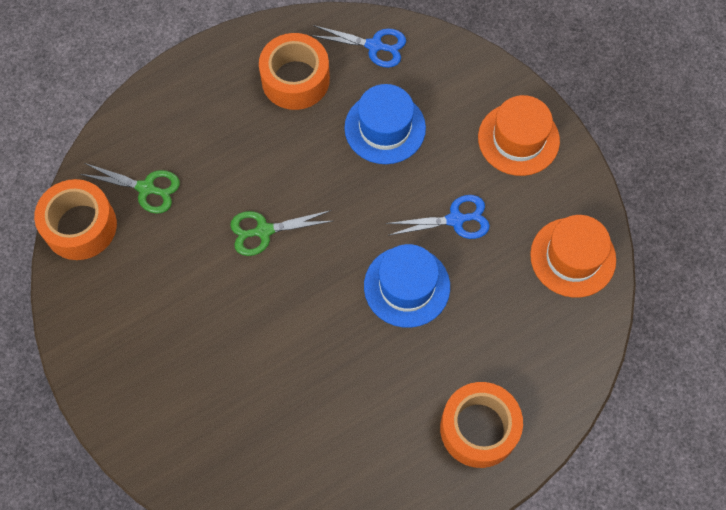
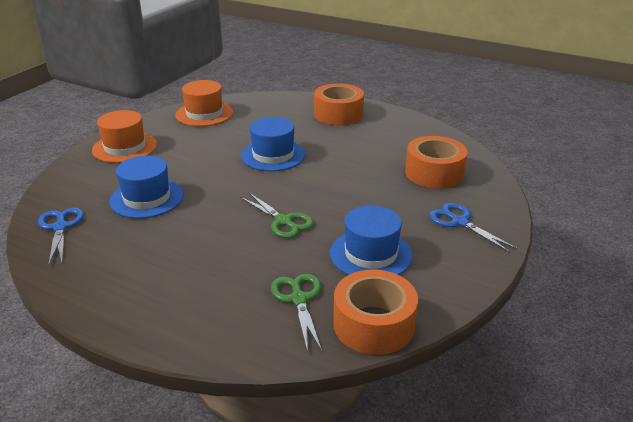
camera: 120 degrees left, 35 degrees down
(162, 278) = (371, 254): none -> blue hat
(295, 79) = (119, 256): orange tape -> orange tape (434, 173)
(456, 219) = (207, 152): blue scissors -> blue scissors (459, 222)

